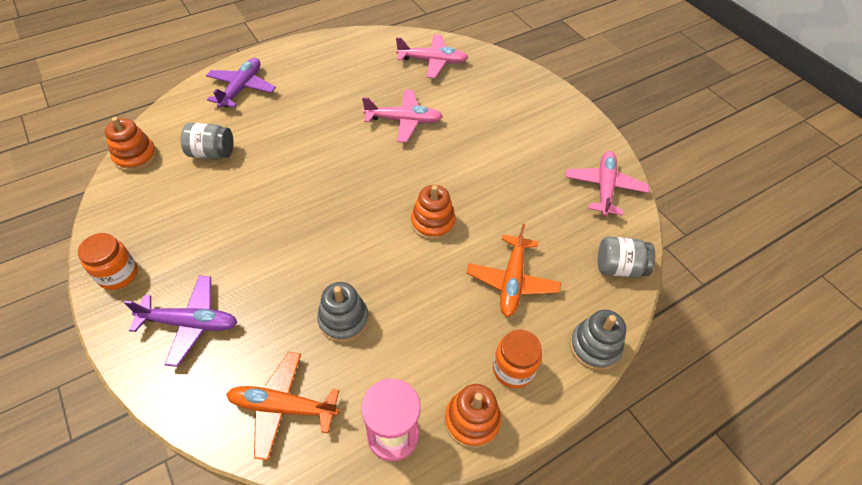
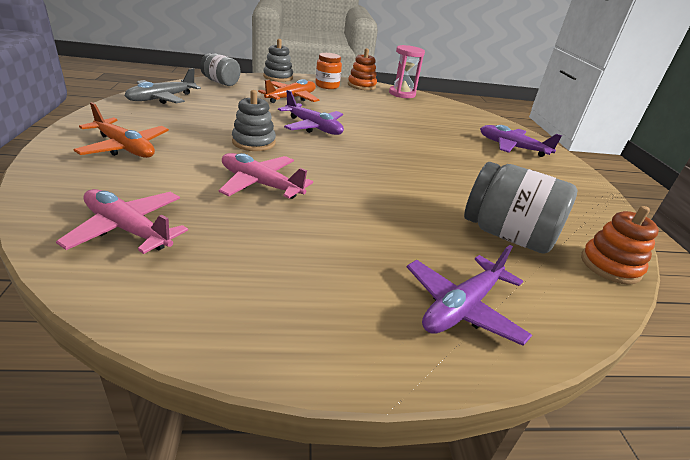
camera: 155 degrees left, 20 degrees down
(118, 274) = (578, 182): orange jar -> none
(212, 153) = (507, 235): grey jar -> grey jar, size x1.59
(282, 407) = (455, 112): orange plane -> orange plane (125, 148)
(343, 320) = (409, 120): grey stacking toy -> grey stacking toy (254, 142)
(432, 222) = (313, 127): orange stacking toy -> purple plane
(604, 187) = (161, 98): pink plane -> grey plane

